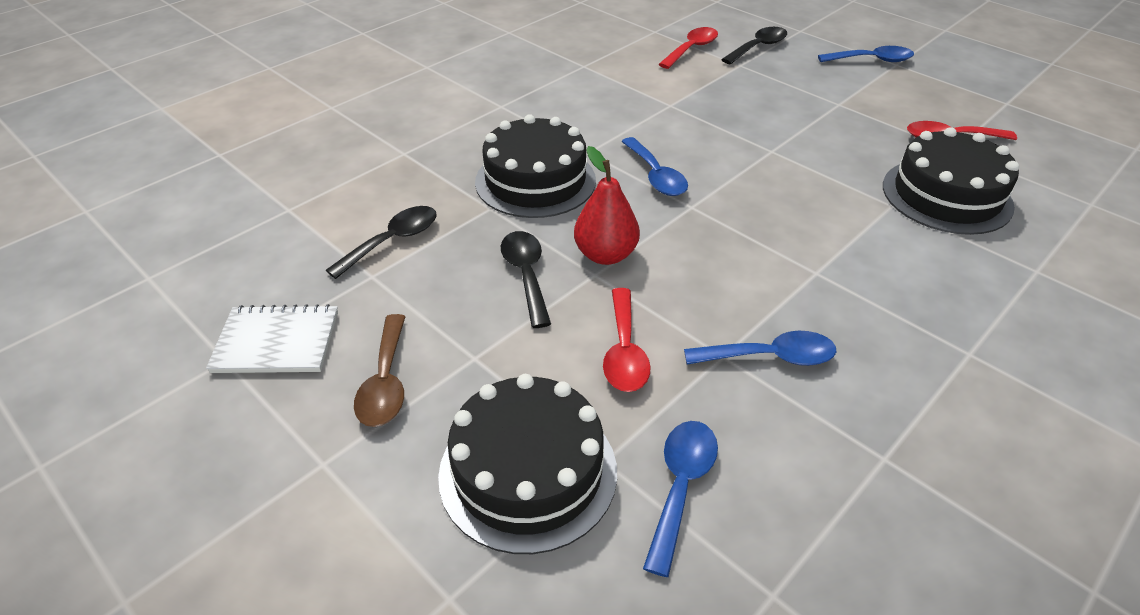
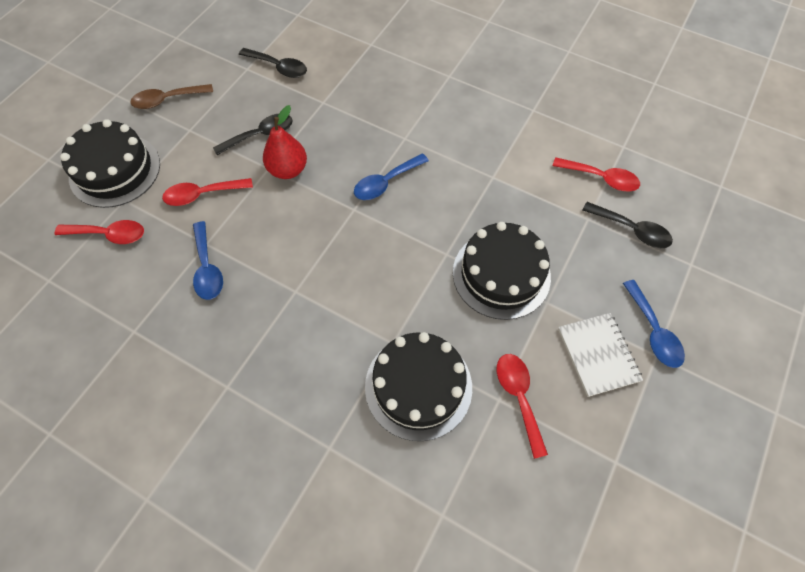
camera: 75 degrees right, 20 degrees up
(277, 342) = (190, 50): white notebook -> white notebook (598, 355)
(535, 181) = (359, 117): black cake -> black cake (501, 274)
(681, 486) = (109, 234): blue spoon -> red spoon

